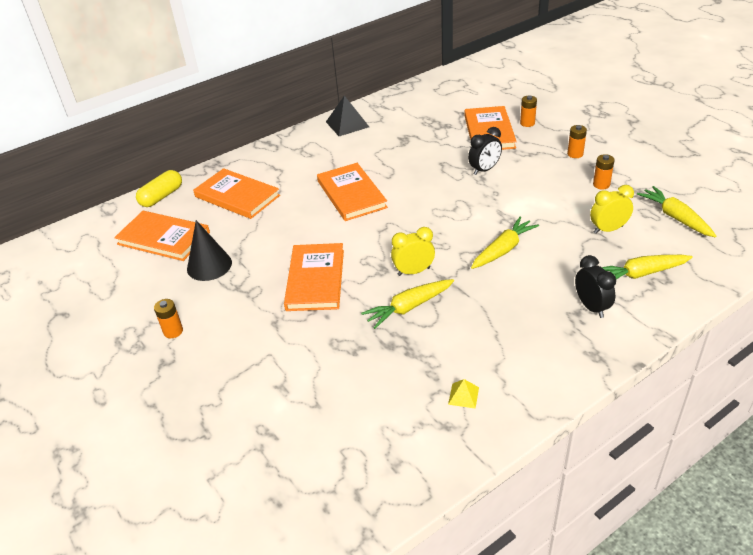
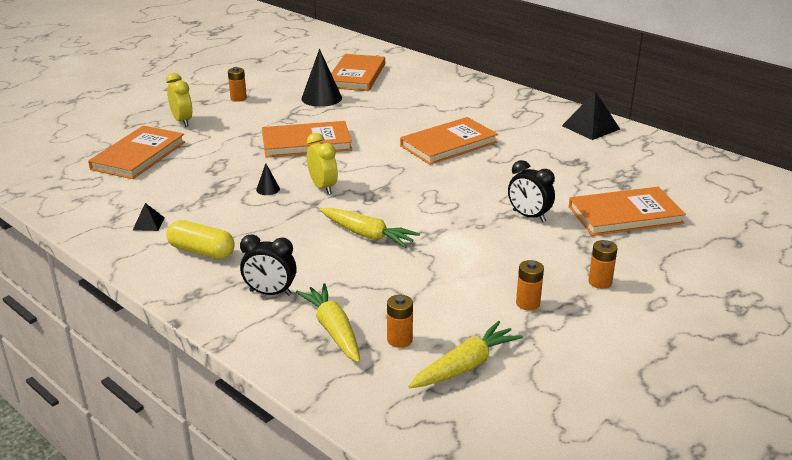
camera: 75 degrees right, 10 degrees down
(162, 196) = (417, 65): yellow capsule -> yellow capsule (201, 251)
(237, 196) = (428, 93): orange book -> orange book (138, 155)
(408, 307) = (268, 189): yellow carrot -> black cone
(463, 395) = (148, 224): yellow pyramid -> black pyramid
(527, 123) = (665, 242): orange battery -> orange battery (399, 340)
(591, 307) = (270, 293): black clock -> black clock turned 45 degrees clockwise
(608, 229) = (422, 307): yellow clock -> yellow clock (182, 121)

